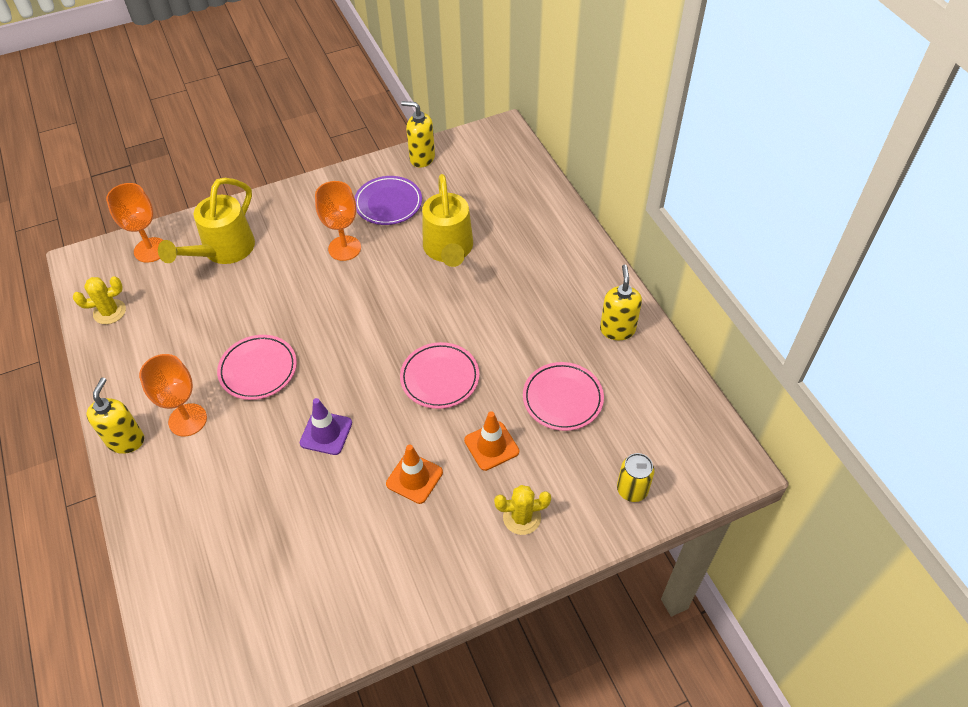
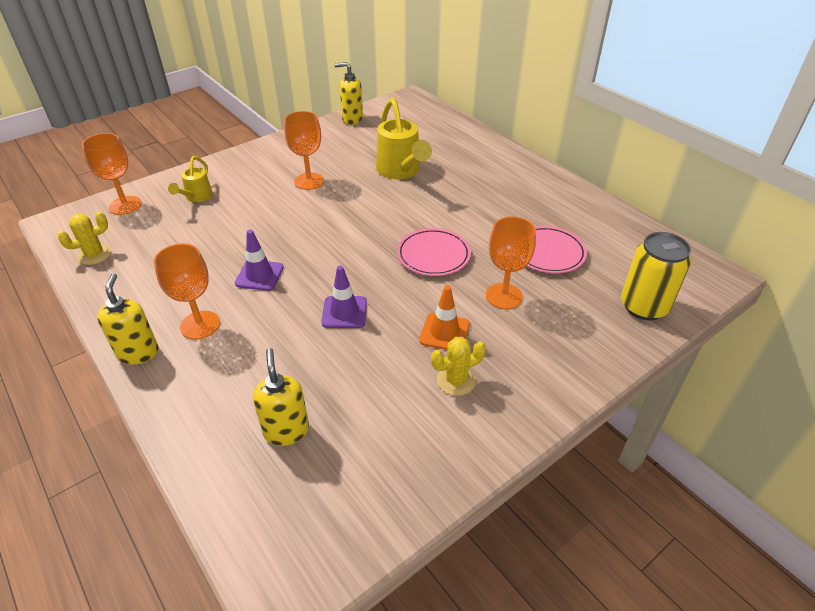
camera: 15 degrees left, 10 degrees down
(223, 251) = (197, 197): yellow watering can -> yellow watering can, size x0.56
(258, 370) = (259, 275): pink plate -> purple traffic cone
(388, 203) = (336, 149): purple plate -> none
(491, 446) = (504, 296): orange traffic cone -> orange goblet
(522, 517) = (559, 344): yellow cactus -> yellow cactus (456, 380)
(617, 329) = (567, 201): yellow soap dispenser -> yellow soap dispenser (286, 430)
(632, 490) = (644, 306): yellow can -> yellow can, size x1.64

